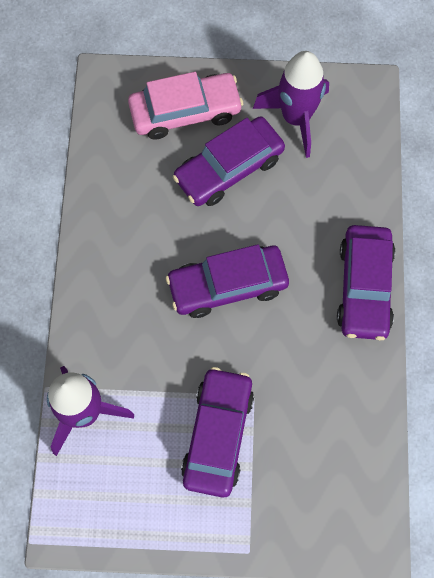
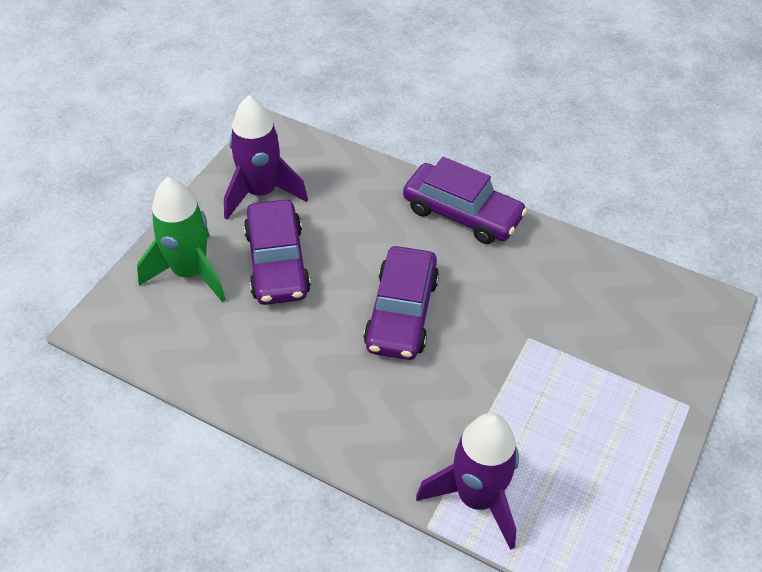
camera: 65 degrees left, 20 degrees down
(185, 112) = (190, 272): pink car -> green rocket
(218, 435) = (556, 383): purple car -> none

